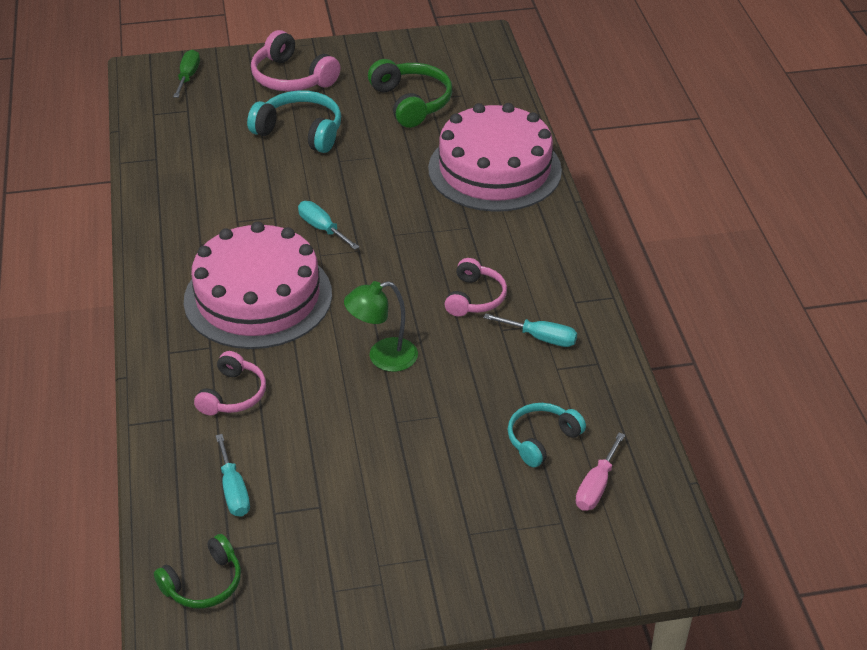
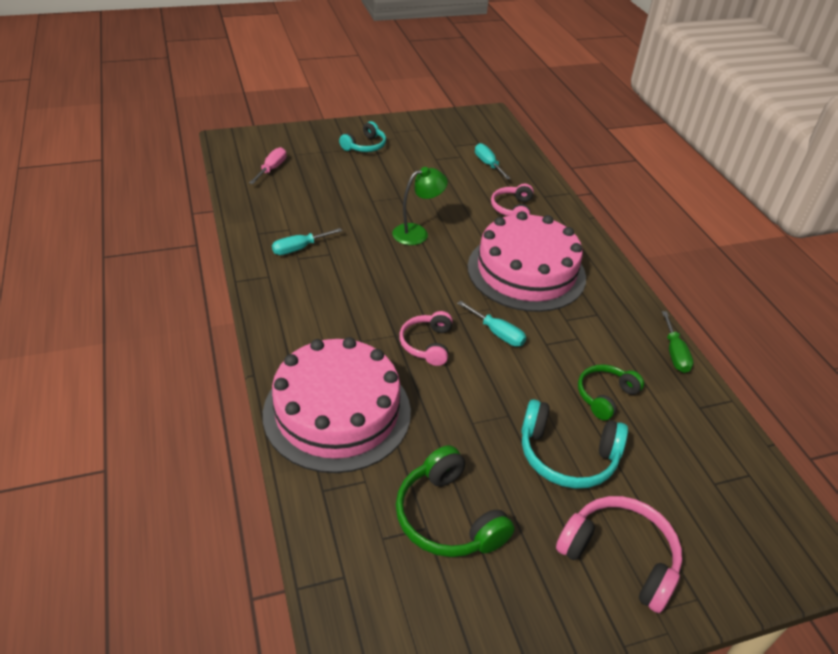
camera: 170 degrees right, 0 degrees up
(188, 76) = (754, 548): green screwdriver -> green screwdriver (674, 353)
(204, 583) = (485, 131): green headphones -> green headphones (605, 396)
(475, 298) = (352, 276): pink headphones -> pink headphones (427, 344)
(541, 338) = (299, 248): turquoise screwdriver -> turquoise screwdriver turned 45 degrees counterclockwise
(542, 439) = (303, 190): turquoise headphones -> turquoise headphones (365, 146)

